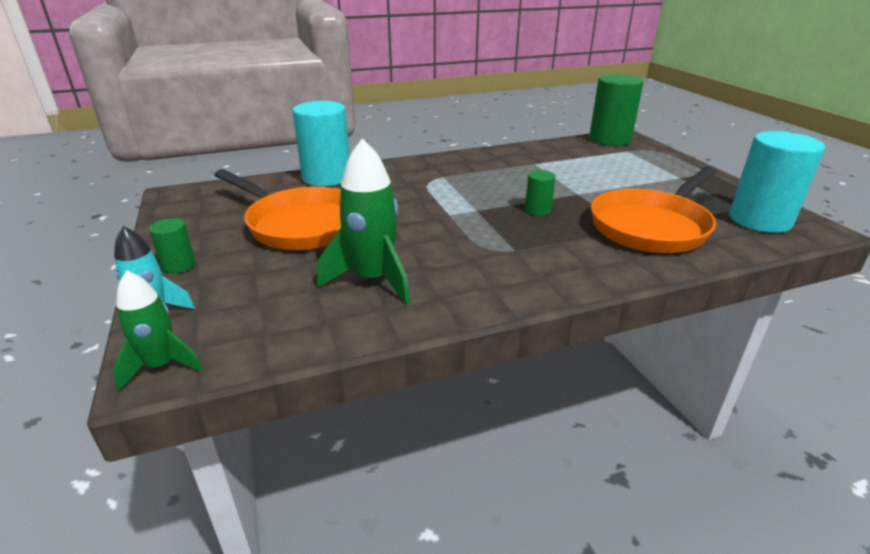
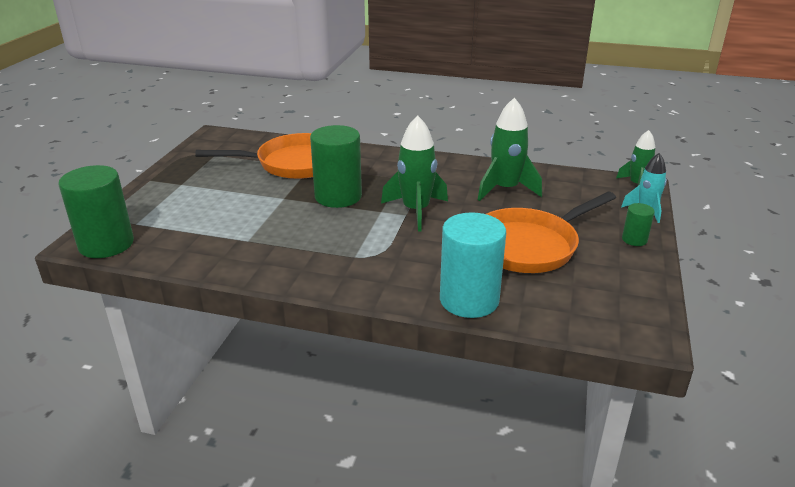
camera: 145 degrees left, 0 degrees up
(301, 224) = (529, 245): orange pan -> orange pan turned 105 degrees counterclockwise
(444, 221) = (416, 211): none -> green rocket
(537, 210) = (338, 196): green cylinder -> green cylinder, size x2.10
(760, 220) = (227, 146): turquoise cylinder -> none

